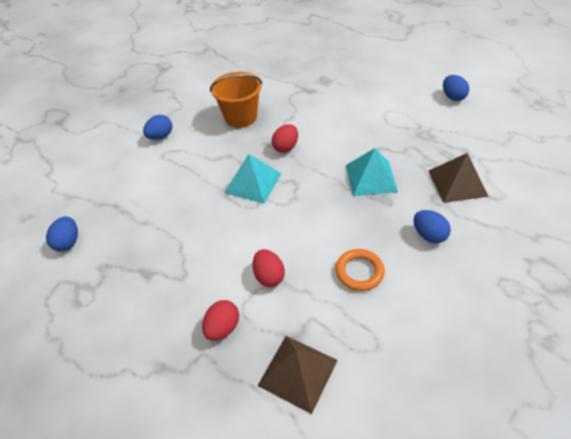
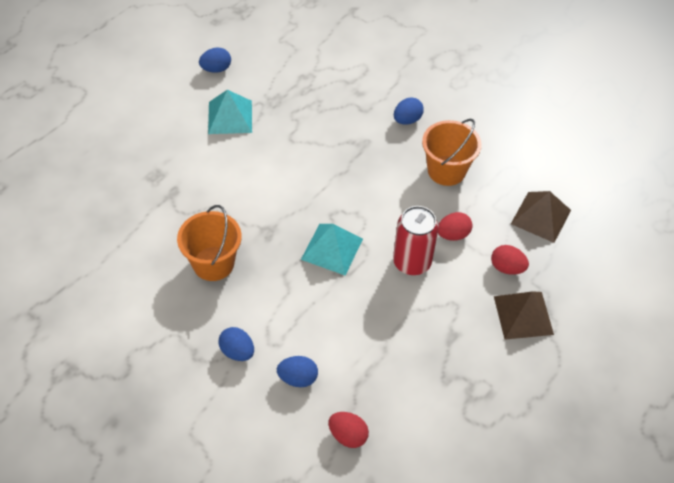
camera: 95 degrees left, 5 degrees up
(68, 242) = (412, 423): blue egg -> blue egg (298, 378)
(235, 241) = (412, 262): none -> red can
(286, 147) = (277, 218): red egg -> red egg (348, 435)
(359, 271) = (446, 170): orange ring -> orange bucket
(371, 178) = (333, 150): turquoise pyramid -> turquoise pyramid (230, 117)
(457, 183) = (346, 90): brown pyramid -> brown pyramid (523, 315)

